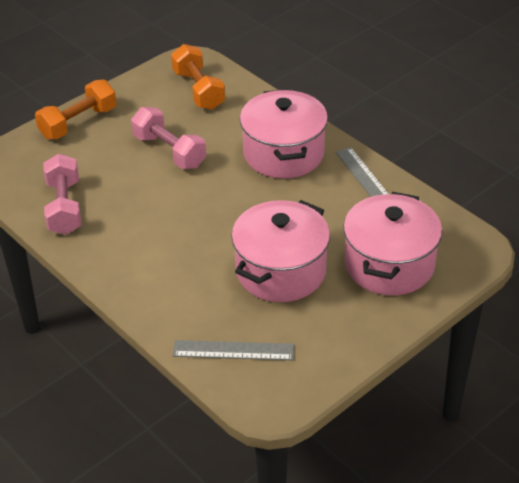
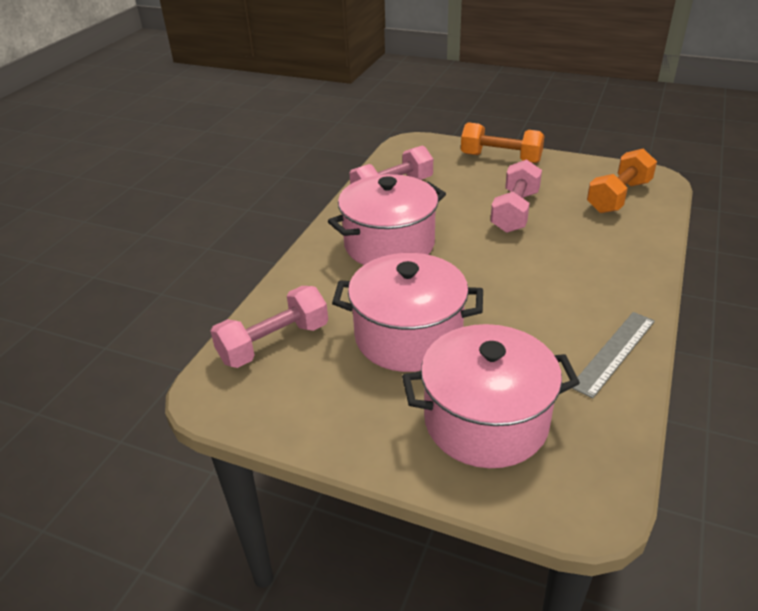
camera: 65 degrees right, 5 degrees down
(233, 351) = (274, 343): grey ruler -> pink dumbbell
(283, 154) = (588, 278): pink pot -> pink pot (389, 244)

